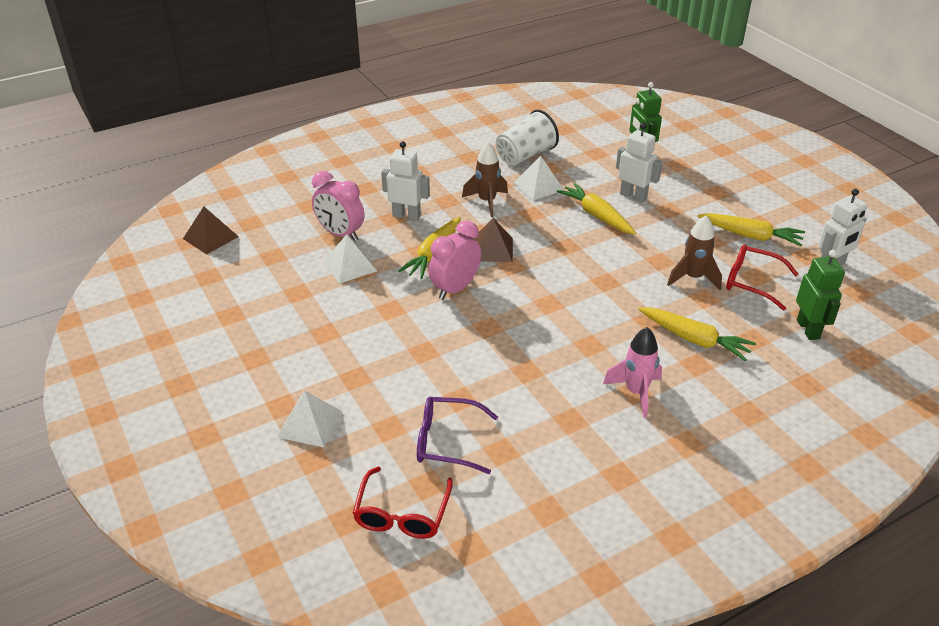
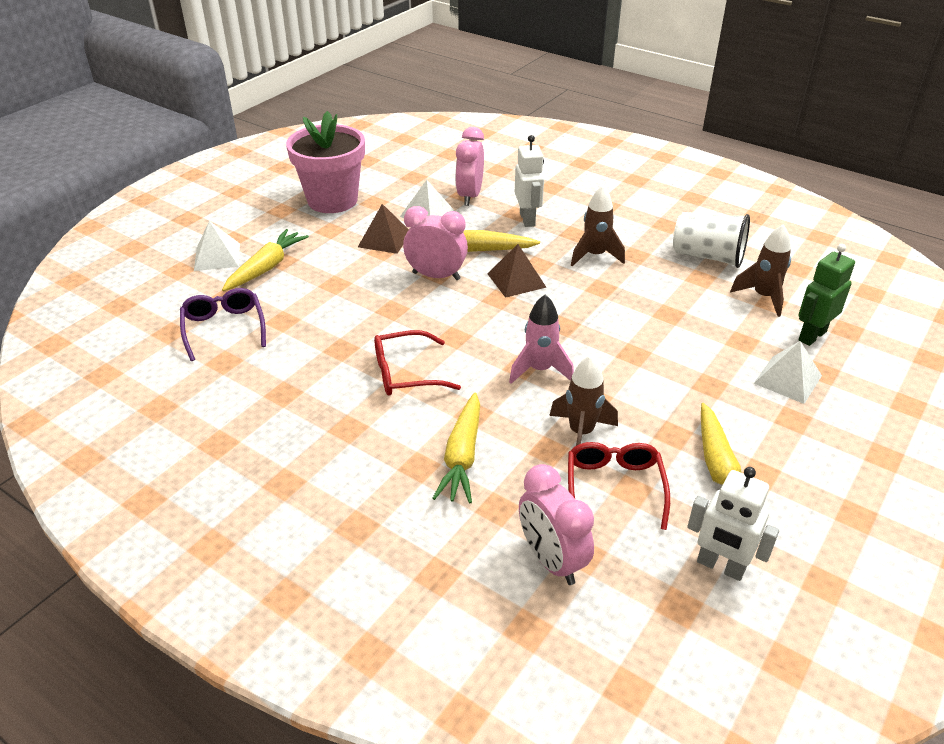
camera: 65 degrees right, 0 degrees up
(211, 237) = (416, 145): brown pyramid -> brown pyramid (384, 239)
(269, 318) = (332, 200): none -> pink flower pot
(402, 514) = (131, 329): red glasses -> red glasses (405, 373)
(538, 186) = (658, 279): white pyramid -> white pyramid (788, 379)
(588, 153) = (763, 297): none -> brown rocket
(597, 215) = (640, 332): yellow carrot -> yellow carrot (266, 268)
(633, 196) = (708, 350): white robot -> none
(636, 392) = (346, 429): pink rocket -> pink rocket (540, 370)
(808, 329) = (552, 560): green robot -> pink clock

